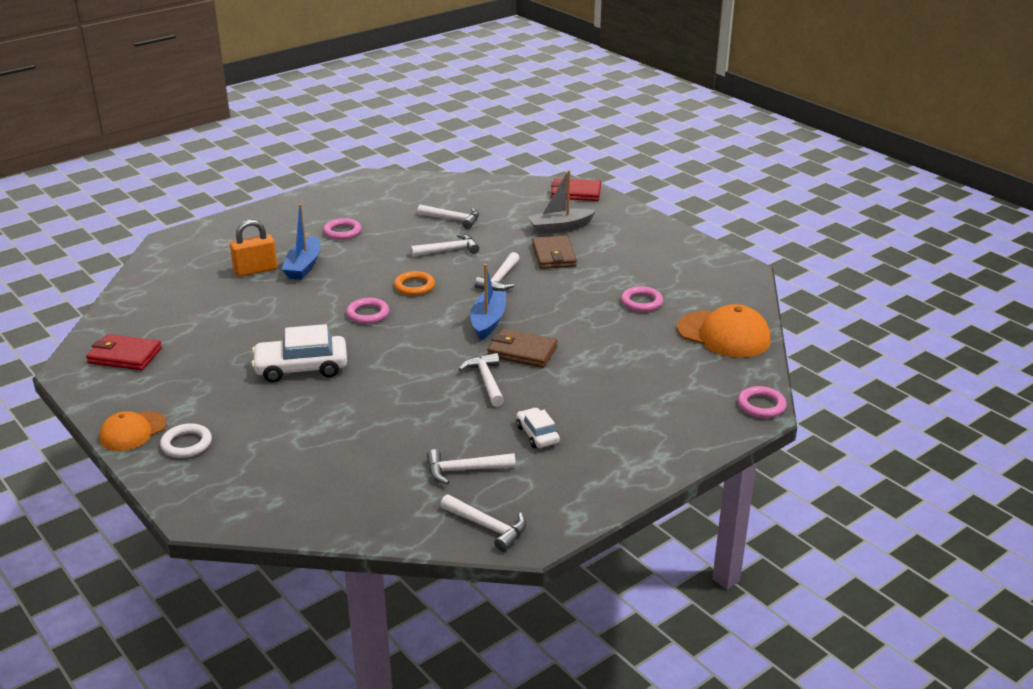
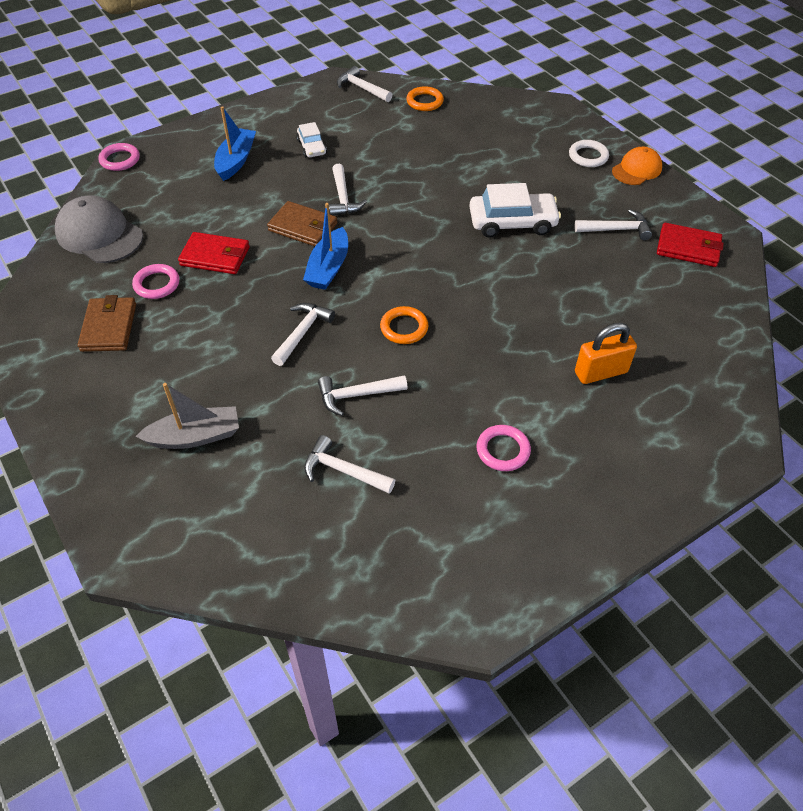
camera: 175 degrees left, 20 degrees up
(303, 266) = (542, 376): blue boat -> blue boat (236, 161)
(368, 314) = (455, 287): pink ring -> none
(393, 510) = (424, 102): none -> orange ring
(464, 470) = (372, 124): white hammer -> white hammer (616, 229)
(554, 255) = (224, 373): brown wallet -> brown wallet (109, 327)
(575, 193) = (135, 535): red wallet -> red wallet (215, 256)
(723, 334) = (99, 234): orange cap -> grey cap

